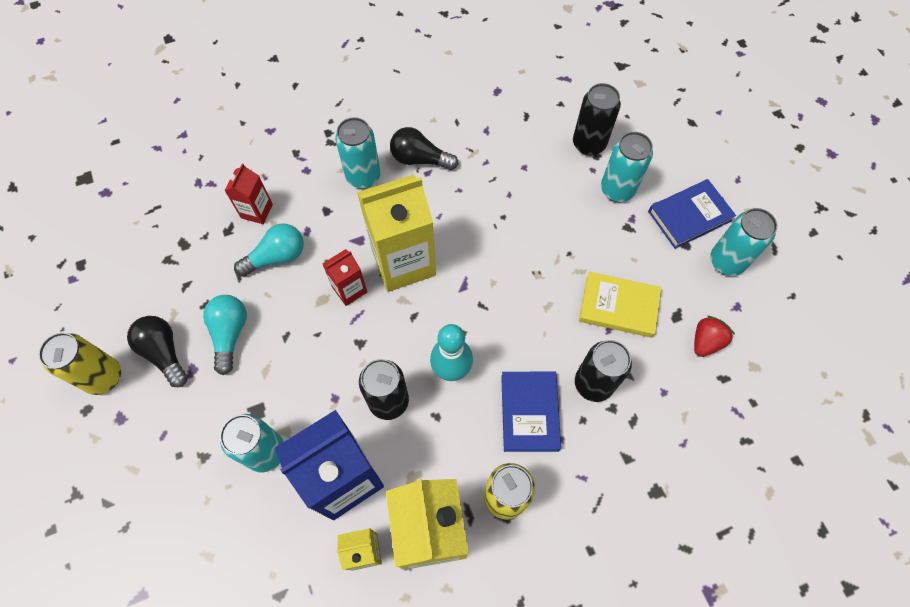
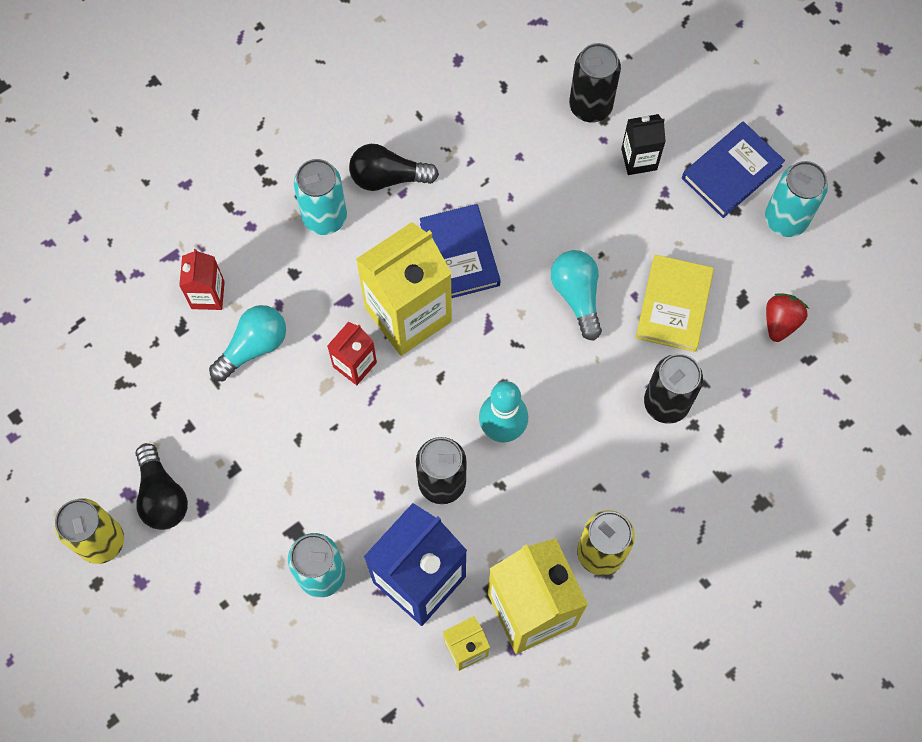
camera: 15 degrees left, 5 degrees up
(164, 353) = (162, 495): black light bulb -> black light bulb turned 150 degrees counterclockwise
(230, 334) = (231, 454): turquoise light bulb -> turquoise light bulb (577, 296)
(529, 412) = (603, 454): blue book -> blue book (459, 254)
(617, 190) = (639, 159): turquoise can -> black carton
(618, 306) = (673, 305): yellow book -> yellow book turned 75 degrees counterclockwise

